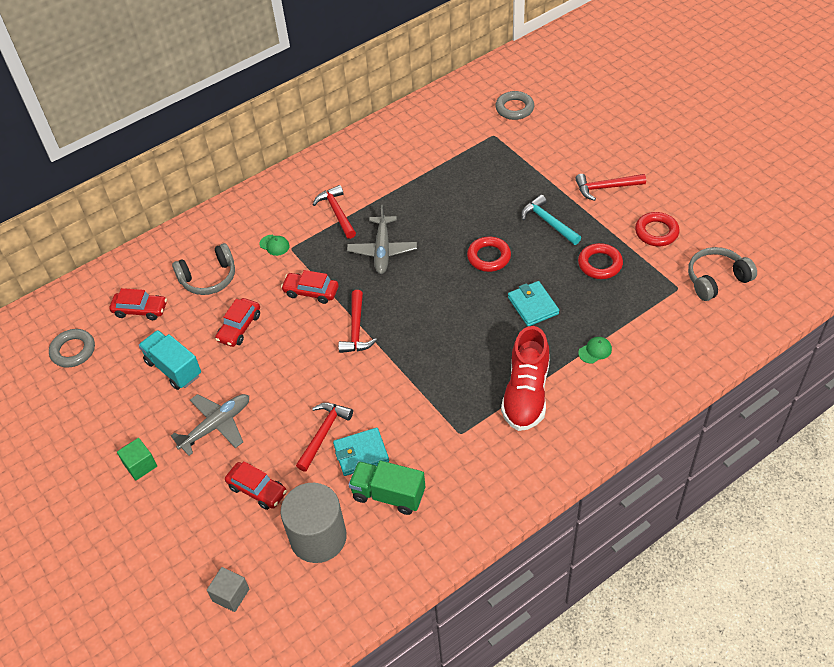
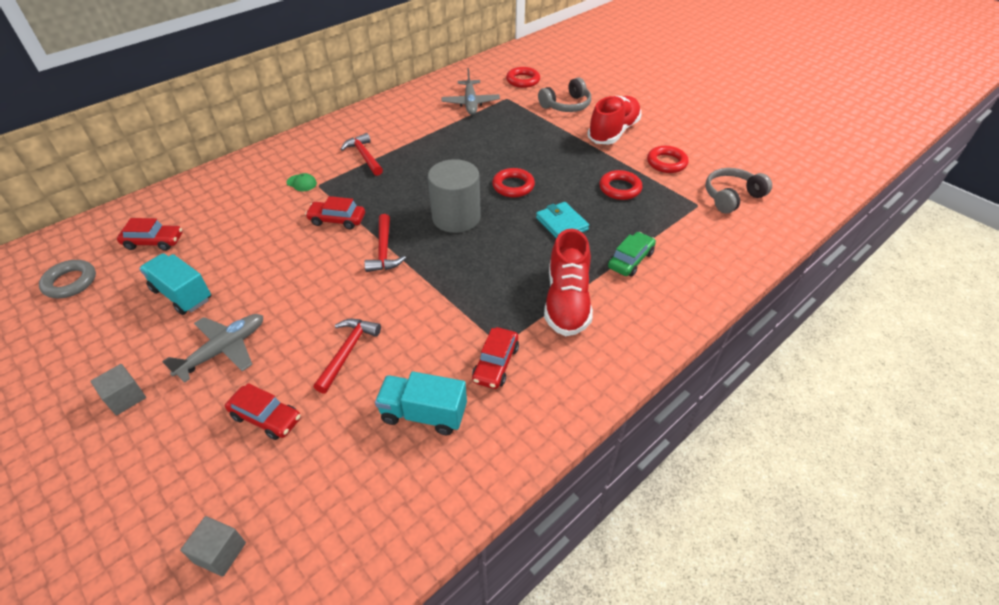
camera: 10 degrees left, 5 degrees down
(140, 465) = (125, 398): green cube -> grey cube
(209, 278) = (231, 212): grey headphones -> grey headphones (566, 105)
(239, 327) = (259, 253): red car -> red car (496, 364)
(318, 537) = (339, 469): grey cylinder -> grey cylinder (456, 217)
(361, 453) = (390, 370): turquoise wallet -> none
(382, 250) = (409, 184): grey plane -> grey plane (470, 103)
(388, 495) = (423, 414): green truck -> turquoise truck
(514, 108) = (523, 80): grey ring -> red ring
(548, 222) = (566, 158): turquoise hammer -> none
(595, 351) = (630, 260): green cap -> green car
(606, 188) = (613, 132): red hammer -> red shoe

